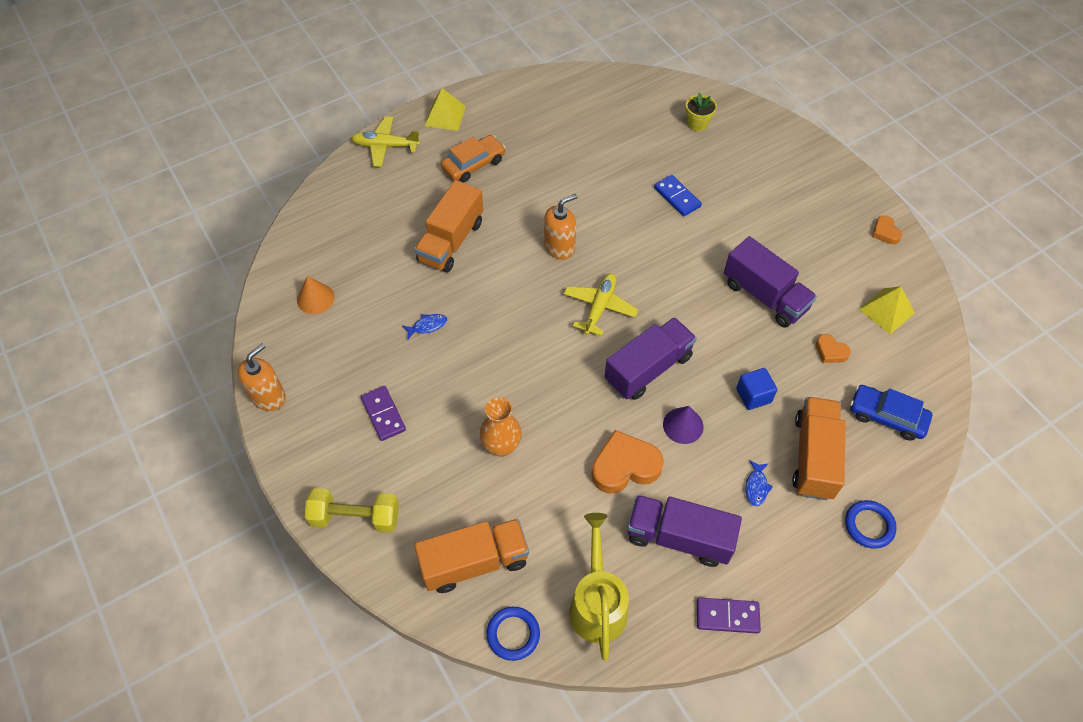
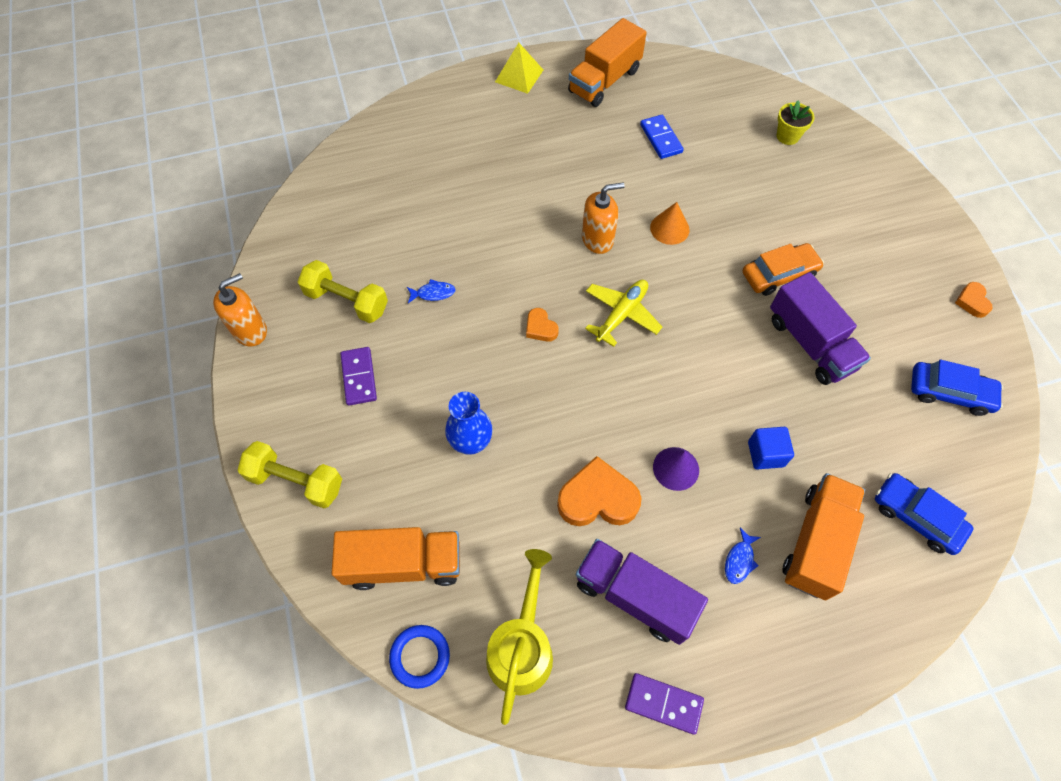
camera: 15 degrees right, 5 degrees up
(315, 298) = (329, 238): orange cone -> orange cone (669, 228)
(350, 350) = (347, 301): none -> yellow dumbbell
(385, 146) = (448, 95): yellow plane -> none
(451, 241) = (485, 208): orange truck -> orange truck (604, 81)
(474, 164) = (533, 132): orange car -> orange car (779, 274)
(501, 446) = (471, 442): orange vase -> blue vase
(648, 369) = (655, 395): purple truck -> none
(677, 197) = (742, 212): blue domino -> blue domino (661, 138)
(830, 351) = (869, 424): orange heart -> orange heart (540, 328)
(869, 525) = (860, 641): blue ring -> none
(887, 311) = (949, 393): yellow pyramid -> blue car

